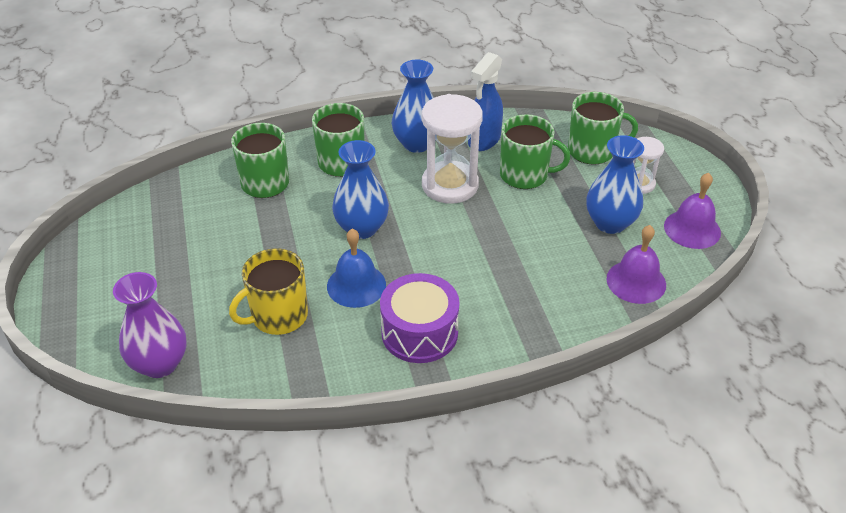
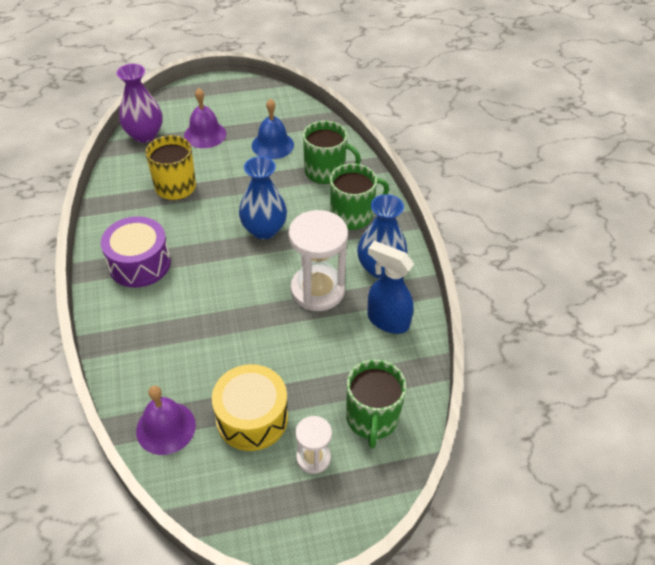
camera: 90 degrees right, 5 degrees up
(356, 285) = (198, 227): blue bell -> blue bell (272, 145)
(525, 175) = (331, 351): green mug -> none
(610, 223) = (252, 418): blue vase -> yellow drum
(692, 229) = (234, 498): purple bell -> purple bell (205, 134)

